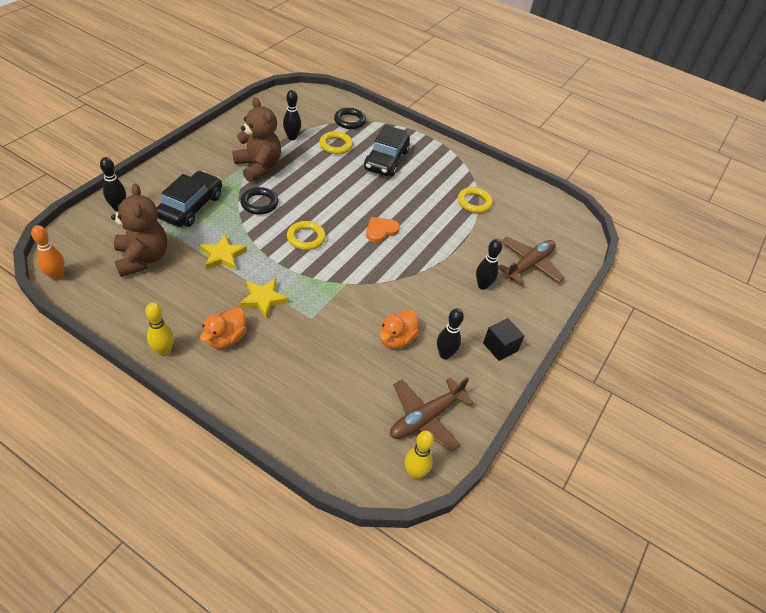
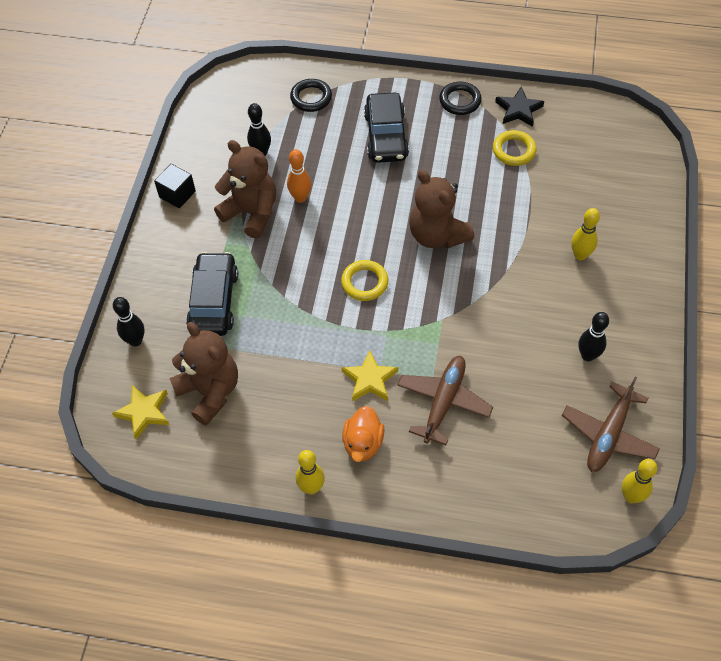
camera: 15 degrees left, 10 degrees up
(57, 276) = (136, 457): orange bowling pin -> orange bowling pin (300, 198)
(223, 256) = (292, 347): yellow star -> yellow star (144, 412)
(259, 203) = (285, 261): black ring -> black ring (460, 101)
(336, 145) = (317, 141): yellow ring -> none
(381, 230) = (437, 235): orange heart -> brown teddy bear
(396, 339) = (531, 361): orange duck -> none
(482, 285) = (580, 255): black bowling pin -> yellow bowling pin
(494, 180) = (518, 110): none -> black star
(500, 347) = (636, 321): black cube -> black cube (177, 194)
(529, 265) = (613, 206): brown plane -> brown plane (443, 402)

